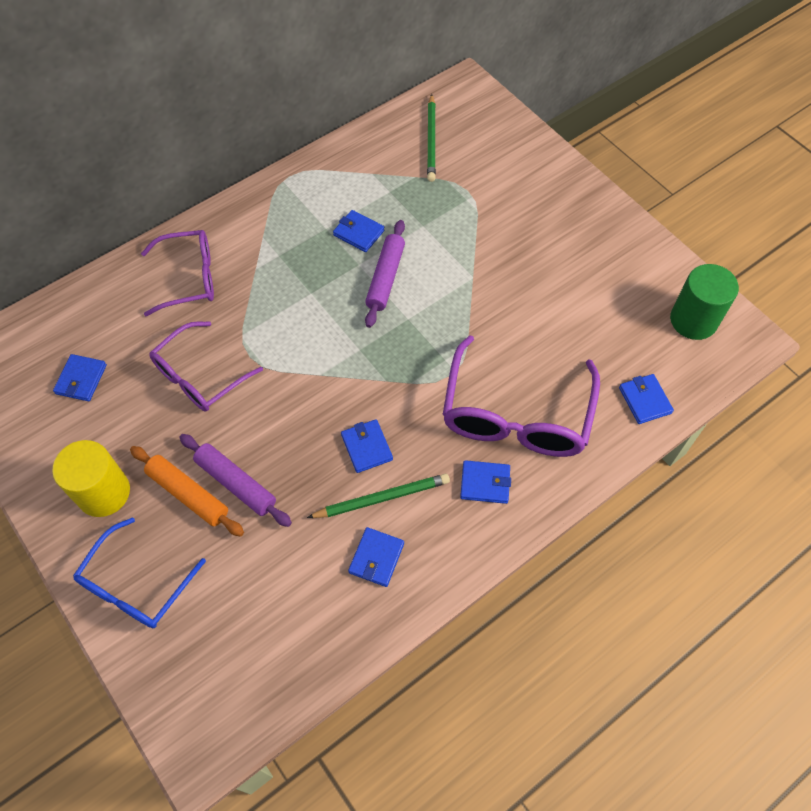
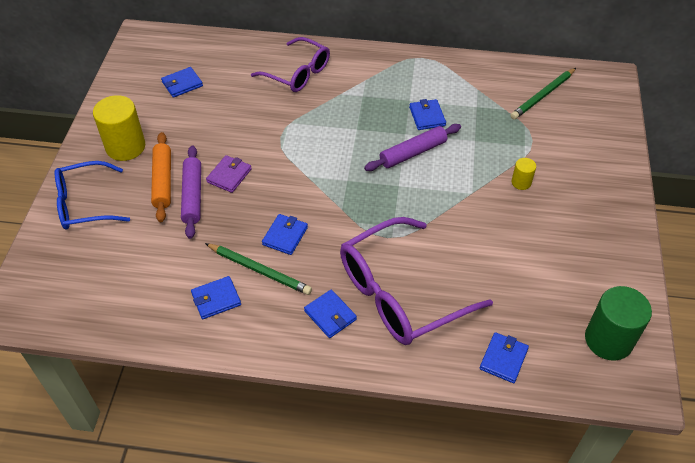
camera: 45 degrees right, 10 degrees down
(200, 376) = (242, 127): purple glasses -> none
(247, 434) = (229, 175): none -> purple wallet
(499, 236) = (521, 182): none -> yellow cylinder

